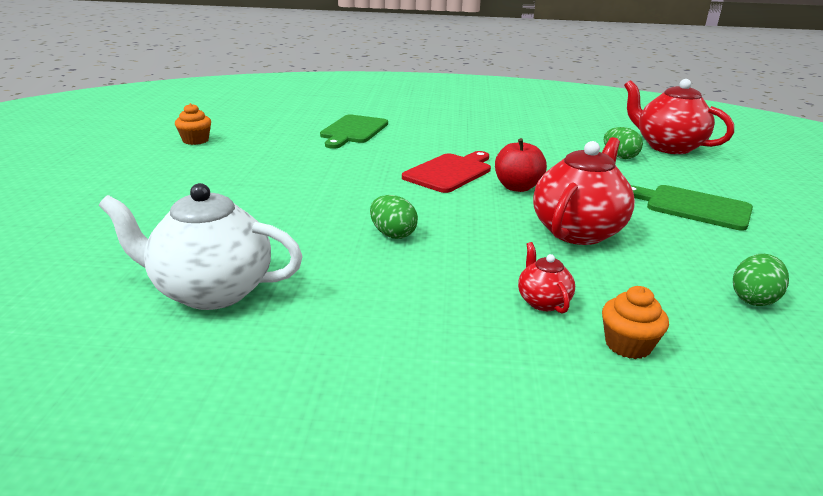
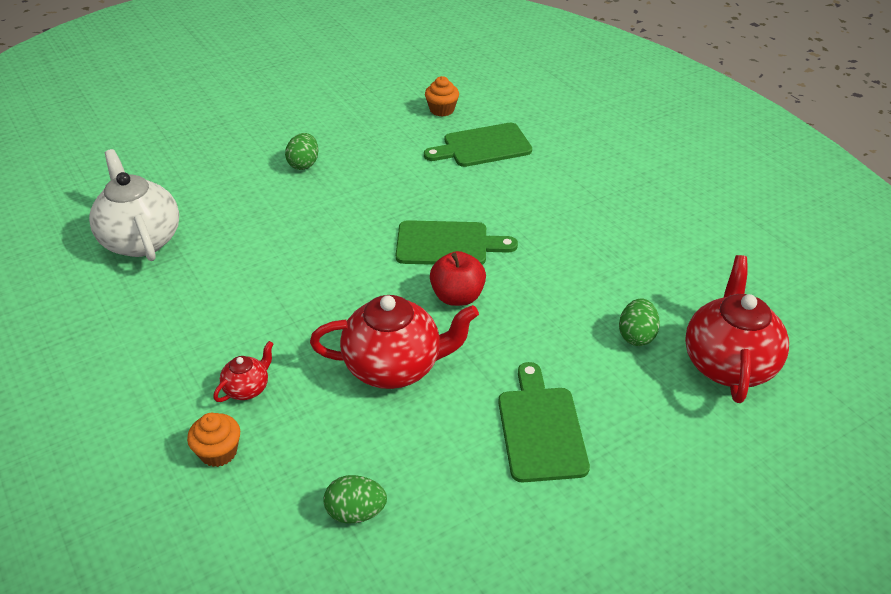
camera: 55 degrees right, 15 degrees up
(195, 140) = (358, 92): orange cupcake -> orange cupcake (442, 110)
(392, 234) = (287, 271): green egg -> green egg (304, 164)
(450, 172) = (447, 244): red cutting board -> green cutting board

